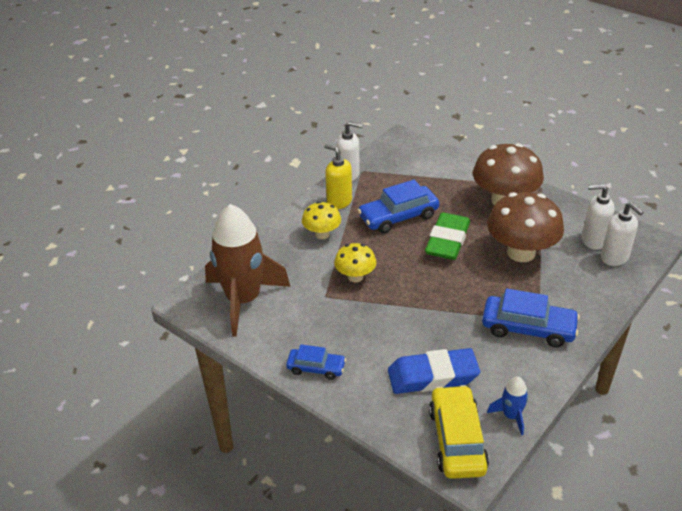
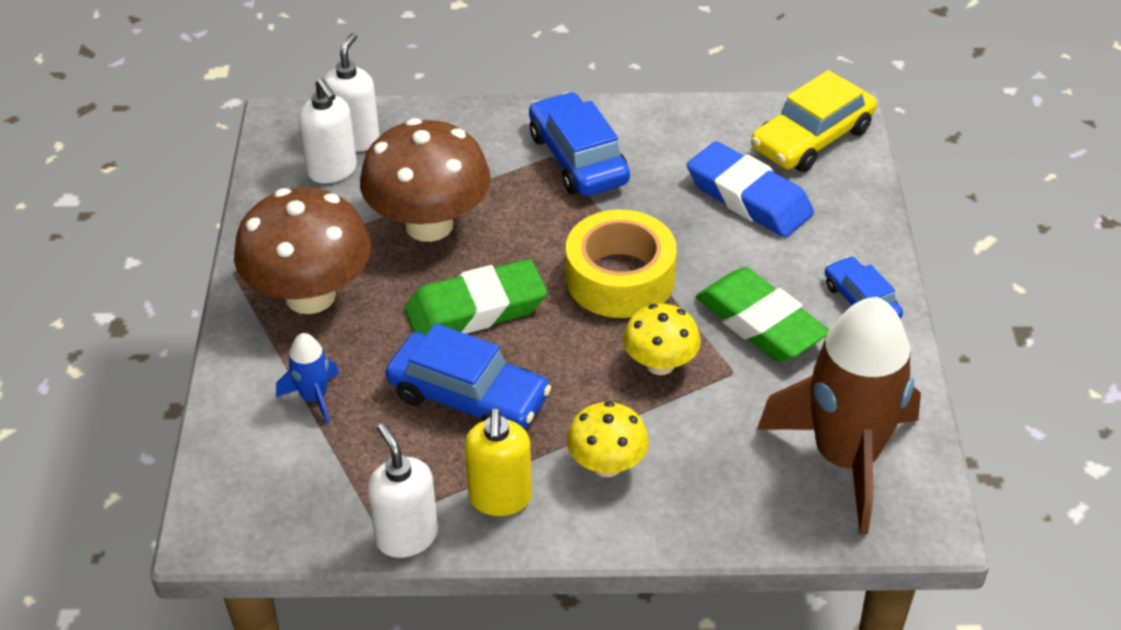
camera: 130 degrees left, 5 degrees up
(343, 323) = (760, 323): none -> green eraser
(421, 294) = (620, 278): none -> yellow tape
(511, 416) = (731, 116): blue rocket -> blue rocket (314, 397)

